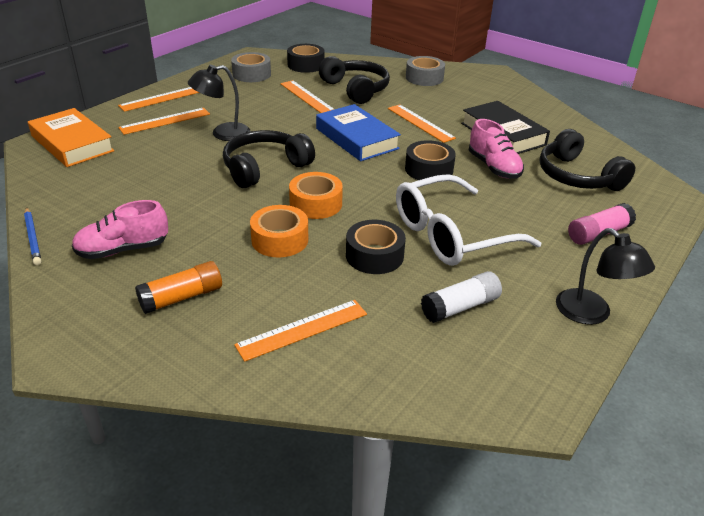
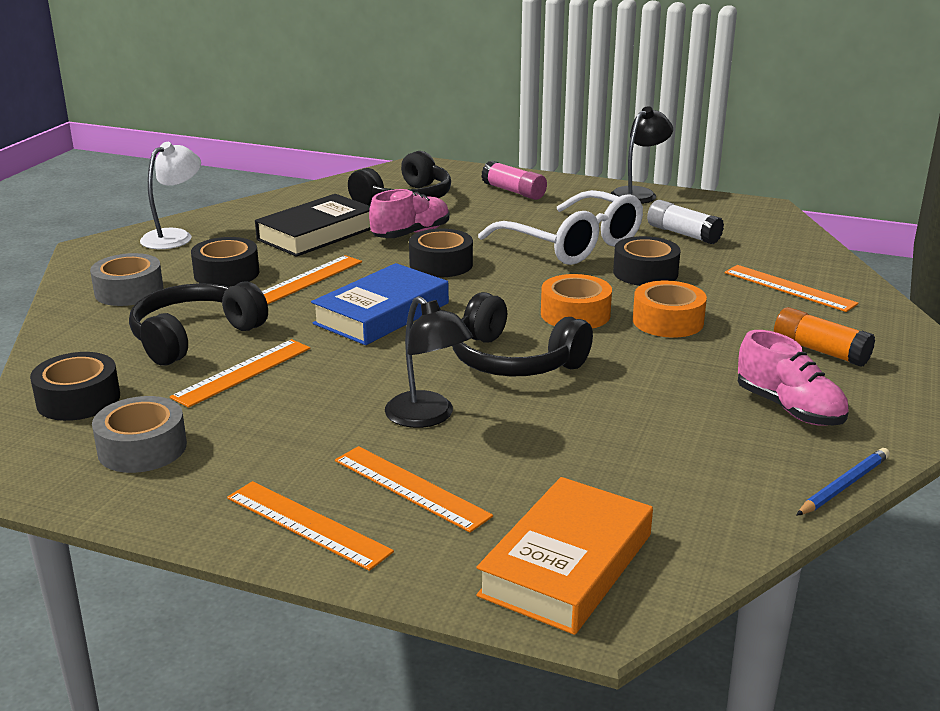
camera: 105 degrees left, 10 degrees down
(440, 102) = (226, 273): none -> black tape
(507, 92) = (174, 236): none -> white lamp

